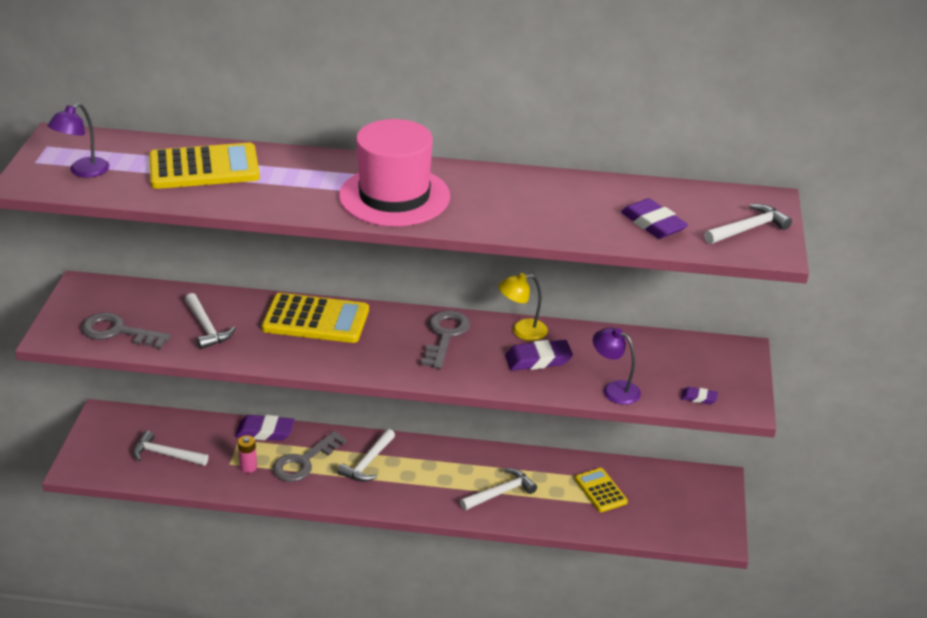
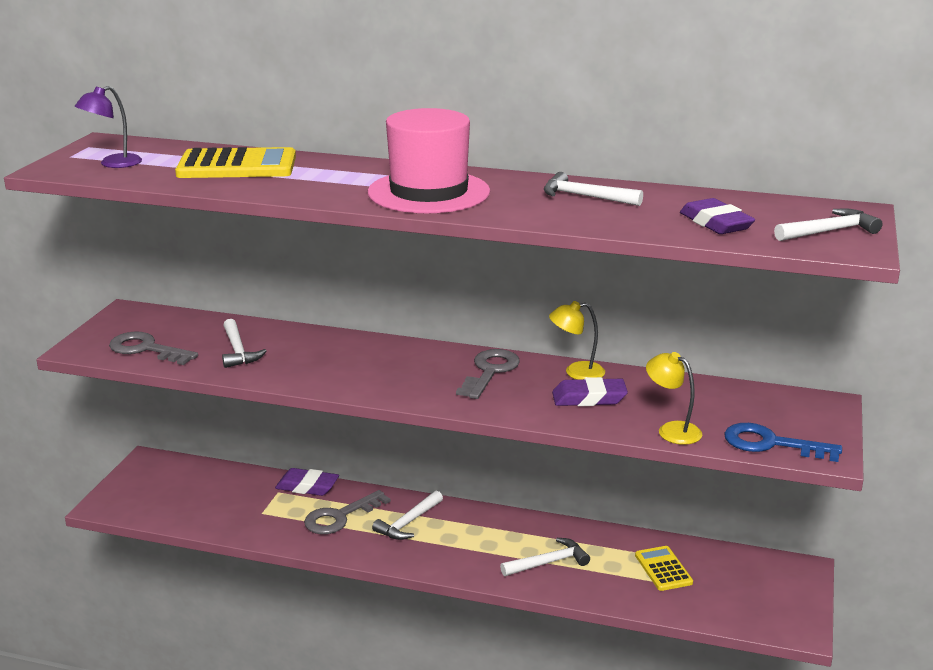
camera: 10 degrees right, 10 degrees down
(165, 454) = (198, 500): white hammer -> white hammer (584, 197)
(248, 467) = (280, 517): pink battery -> none
(315, 320) = (354, 350): yellow calculator -> none
(614, 389) = (672, 430): purple lamp -> yellow lamp
(699, 398) = (771, 444): purple eraser -> blue key

